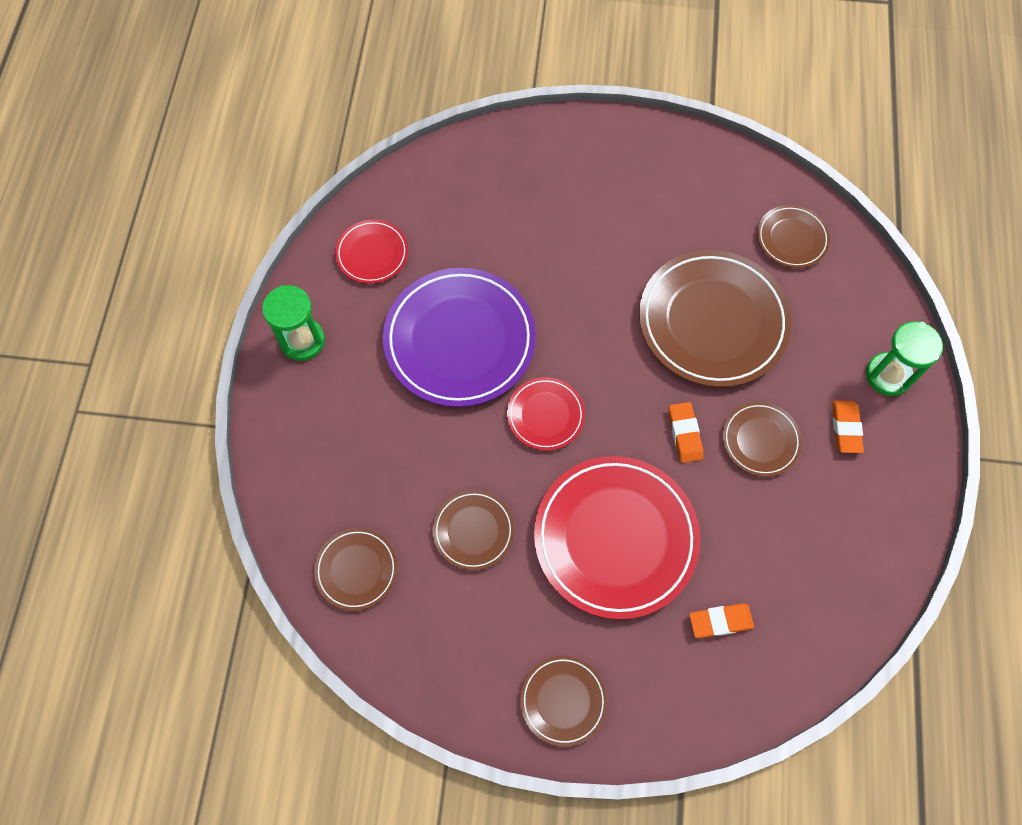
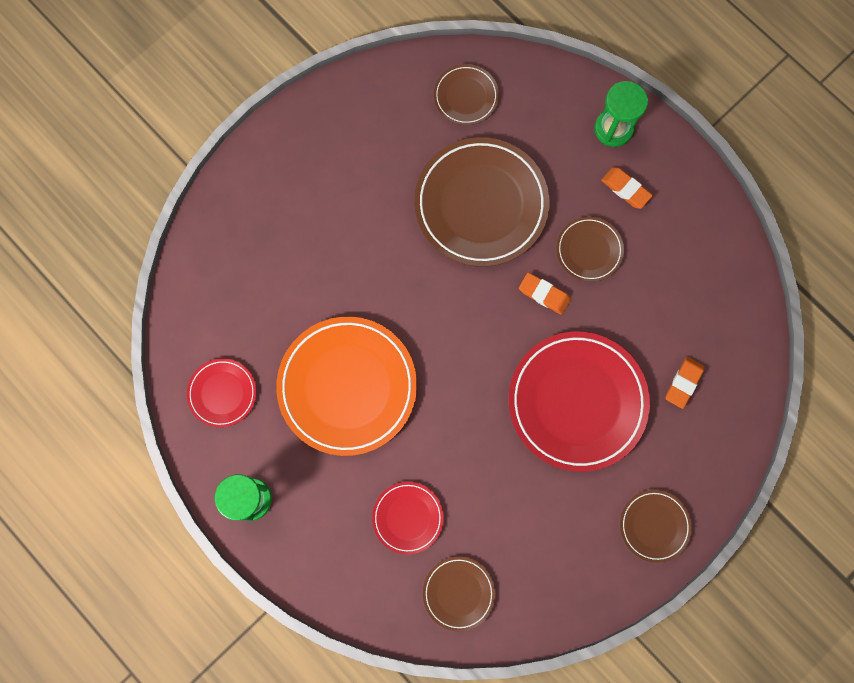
camera: 50 degrees left, 10 degrees up
(460, 340) = (347, 386): purple plate -> orange plate
(473, 531) = (496, 491): brown plate -> none
(545, 415) = (454, 374): red plate -> red plate (408, 517)

